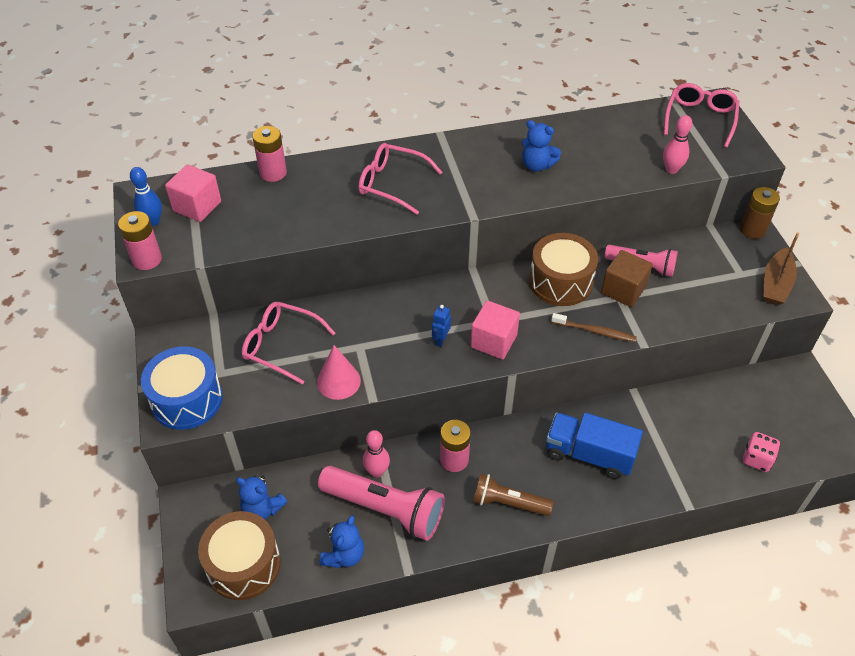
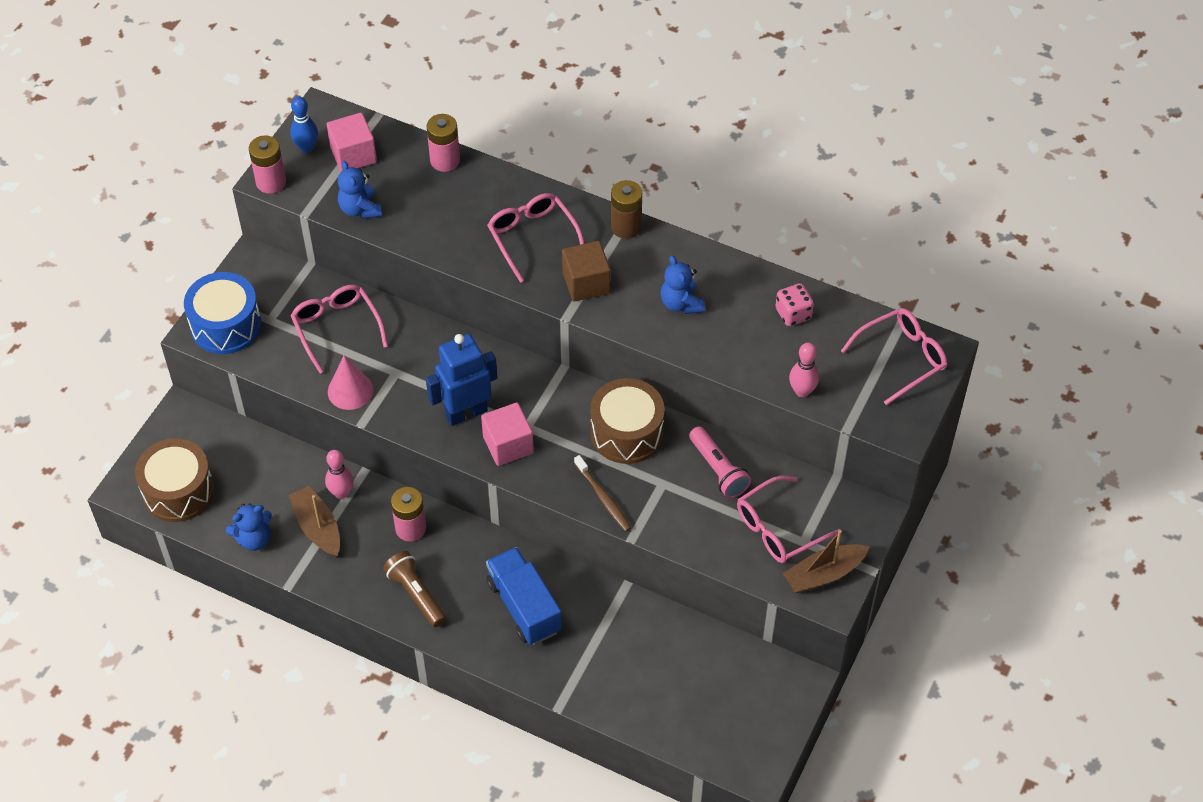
camera: 40 degrees right, 5 degrees up
(262, 509) = (229, 458): blue teddy bear -> blue teddy bear (360, 209)
(385, 509) = (317, 527): pink flashlight -> brown boat
(440, 340) = (466, 413): blue robot -> blue robot, size x2.26
(623, 290) = (674, 479): brown cube -> brown cube (586, 283)
(718, 276) = (779, 528): none -> pink glasses
(752, 230) = (872, 509): brown battery -> brown battery (626, 227)
(757, 459) = (663, 718): pink dice -> pink dice (793, 314)

